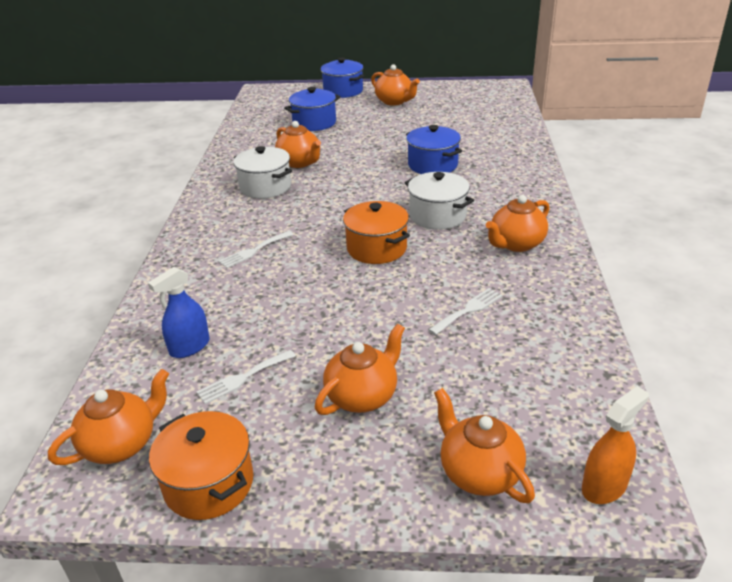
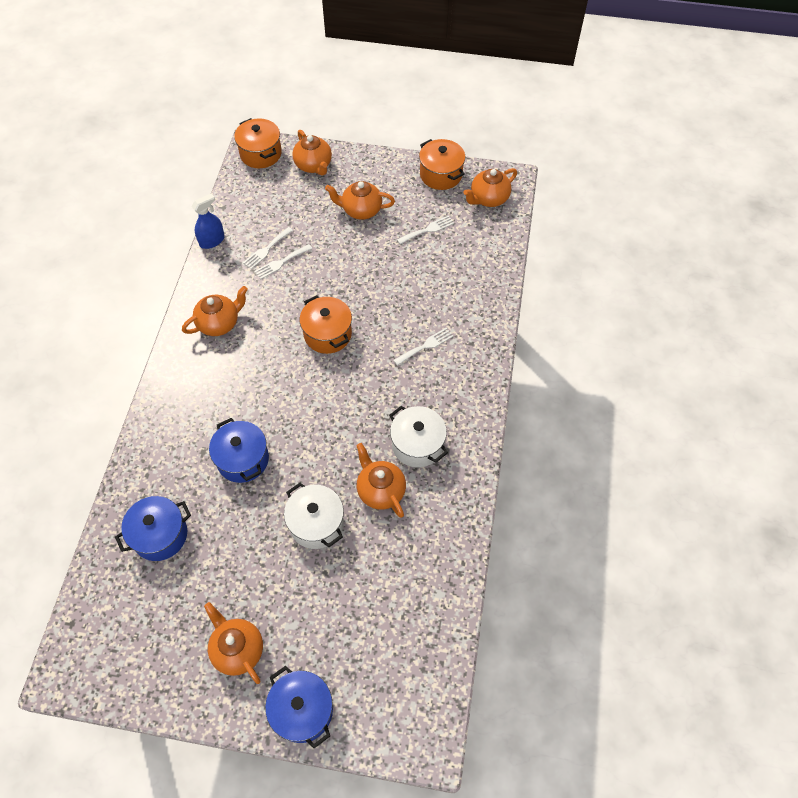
camera: 175 degrees left, 25 degrees up
(189, 347) = (463, 256): blue spray bottle -> blue spray bottle (212, 241)
(314, 123) = (356, 596): blue pot -> blue pot (160, 535)
(362, 396) = (361, 210): orange teapot -> orange teapot turned 45 degrees clockwise
(437, 216) = (267, 369): white pot -> white pot (316, 523)
(498, 323) = (266, 249): none -> white fork
(604, 486) = (261, 154): orange spray bottle -> orange pot

